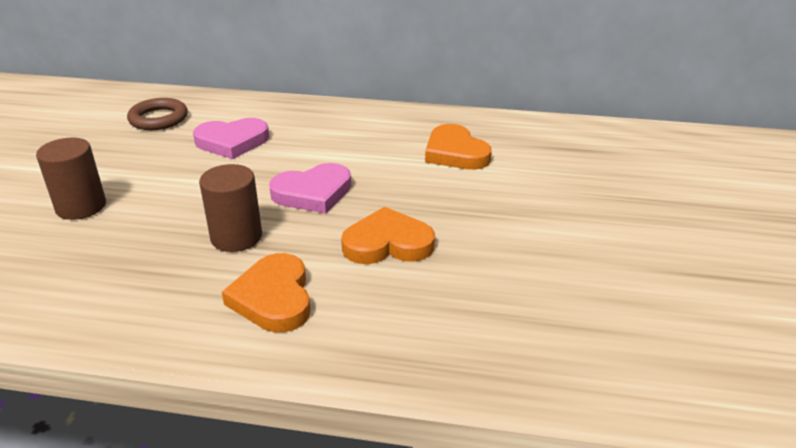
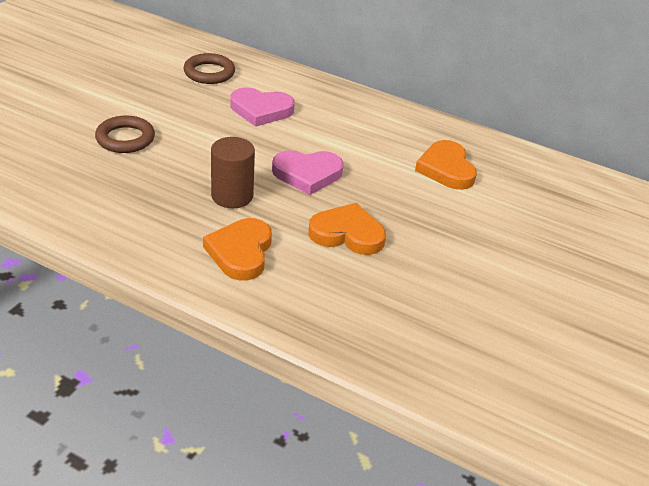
camera: 15 degrees right, 5 degrees up
(81, 207) = (125, 139): brown cylinder -> brown ring

